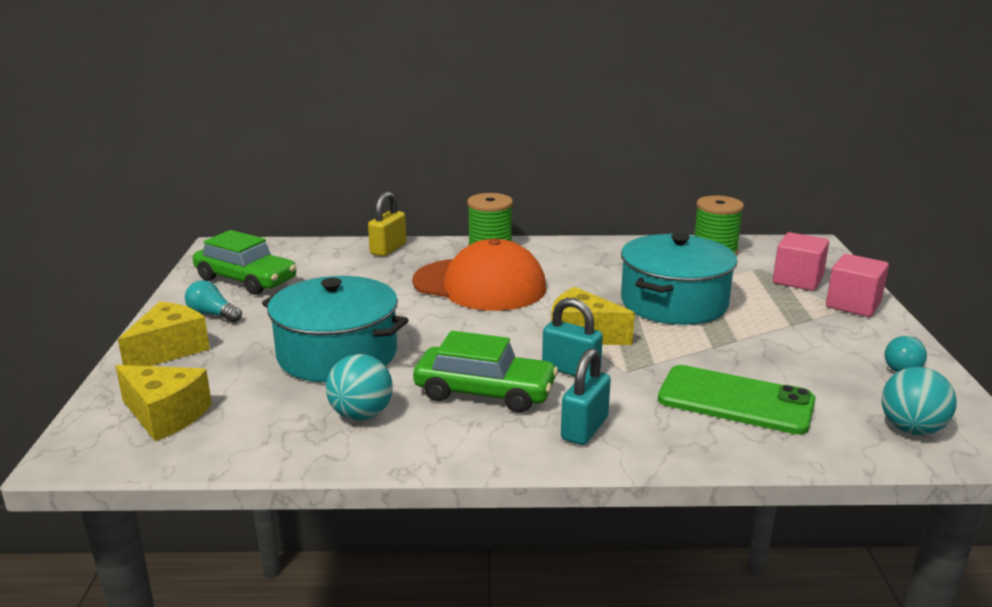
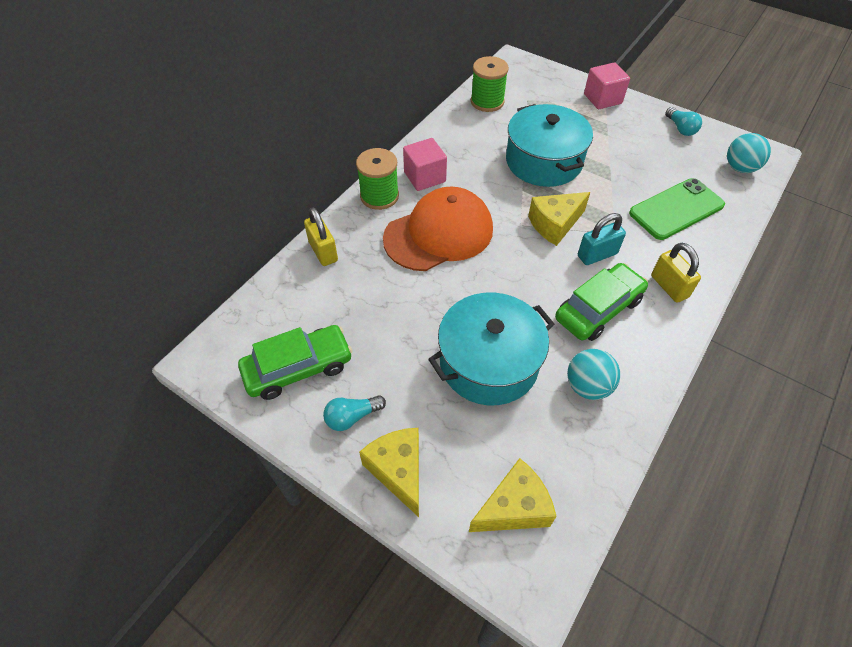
camera: 55 degrees left, 30 degrees up
(584, 428) = (669, 286): turquoise padlock -> yellow padlock
(797, 280) = (556, 97): pink cube -> pink cube (424, 177)

